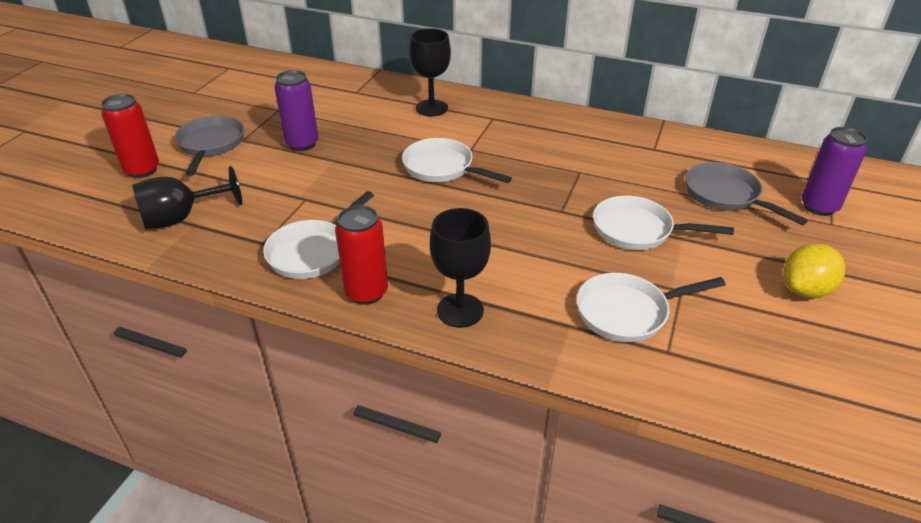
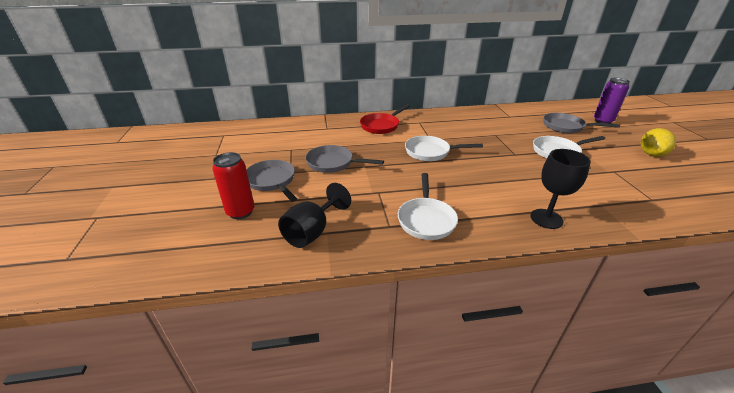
camera: 30 degrees left, 5 degrees down
(302, 144) = (333, 163): purple can -> grey pan
(366, 292) = (488, 229): red can -> none
(431, 108) = (381, 125): black goblet -> red pan
(628, 312) = (611, 189): white pan -> none

